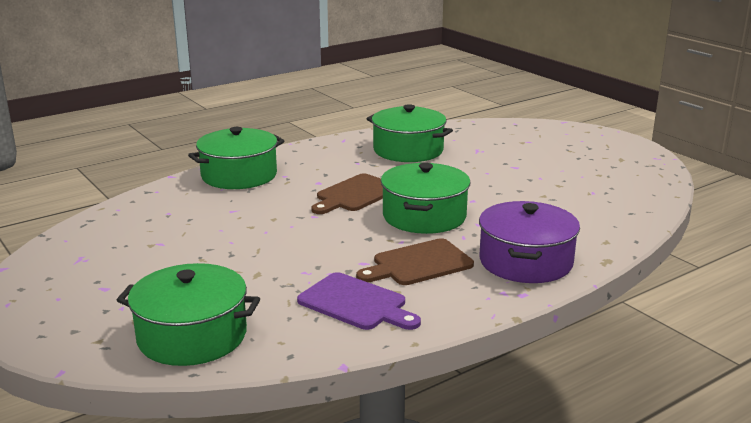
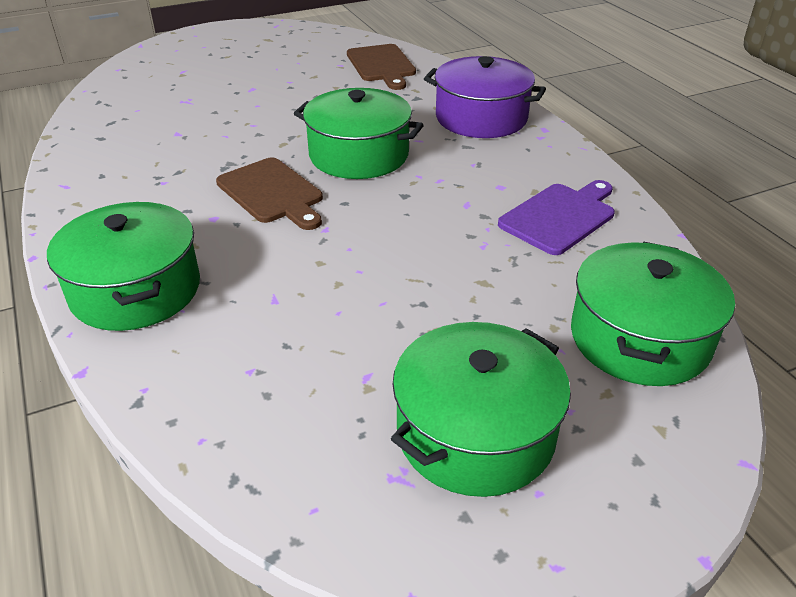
camera: 80 degrees left, 15 degrees up
(408, 150) = (148, 142): green pot -> green pot (475, 433)
(418, 264) = (476, 172): brown cutting board -> brown cutting board (382, 65)

